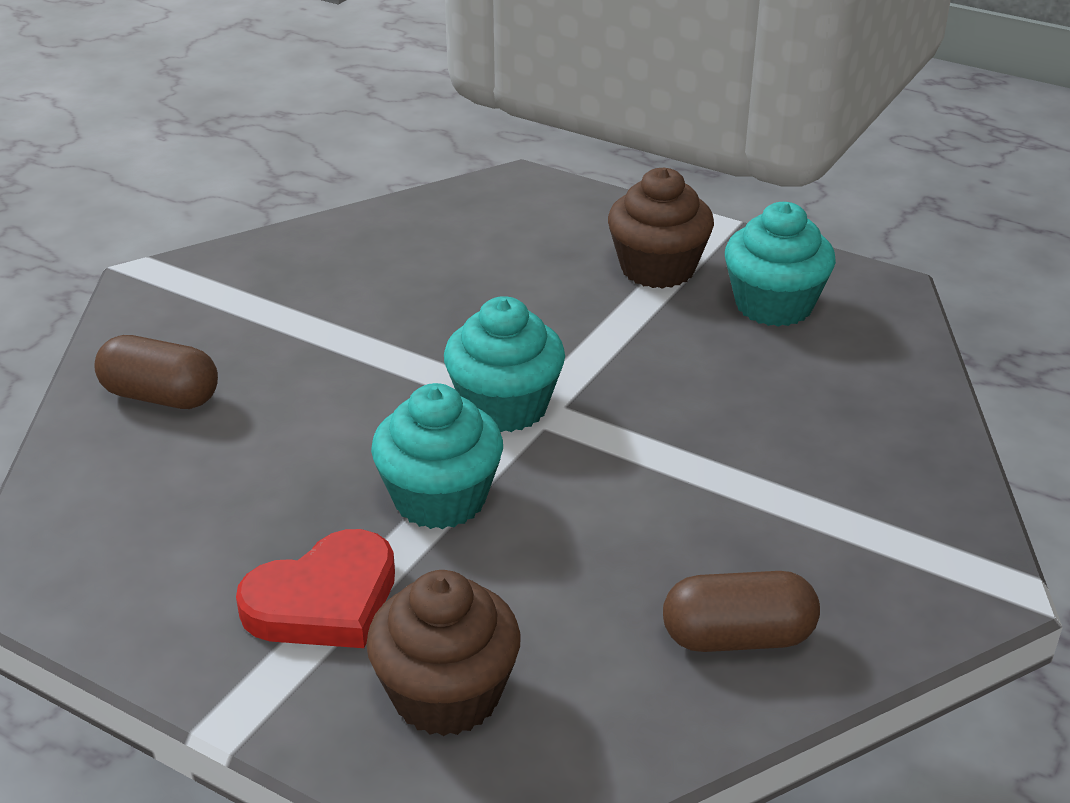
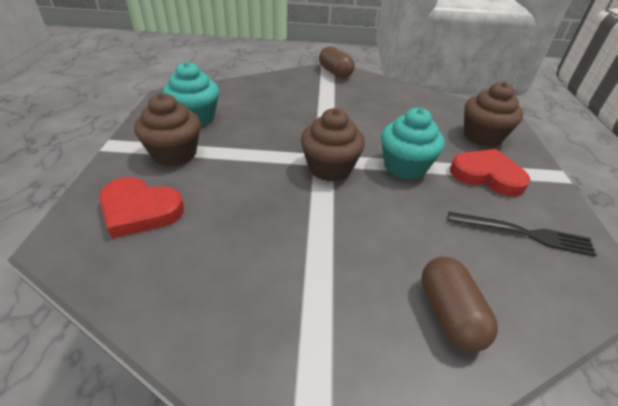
camera: 120 degrees left, 5 degrees up
(175, 546) = (523, 233): none -> black fork
(505, 406) = (330, 168): turquoise cupcake -> brown cupcake
(535, 229) = (140, 210): none -> red heart
(737, 637) = (396, 96): brown capsule -> brown capsule (335, 73)

